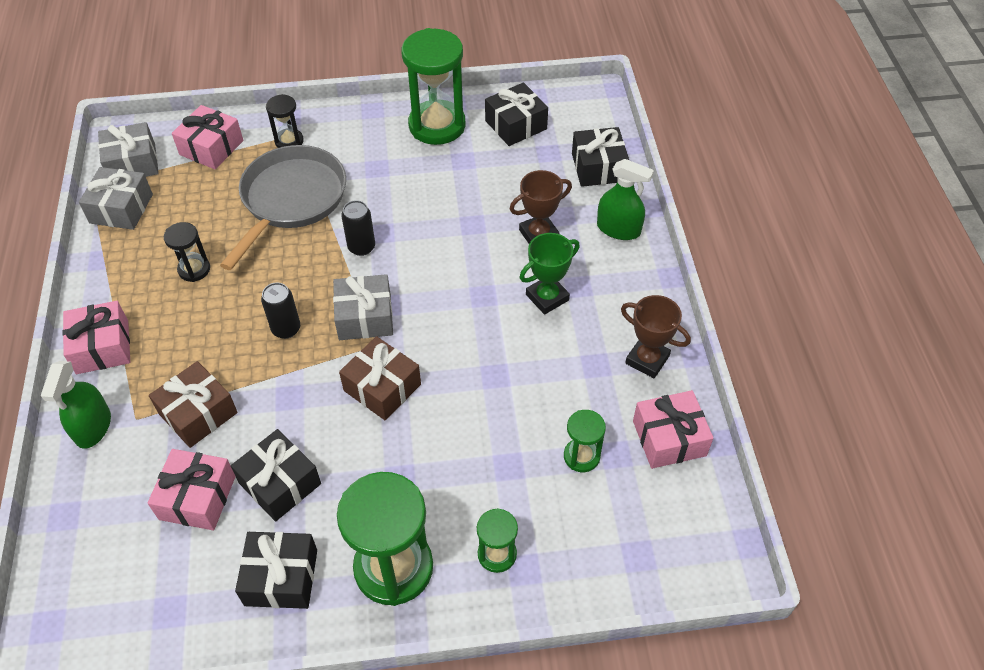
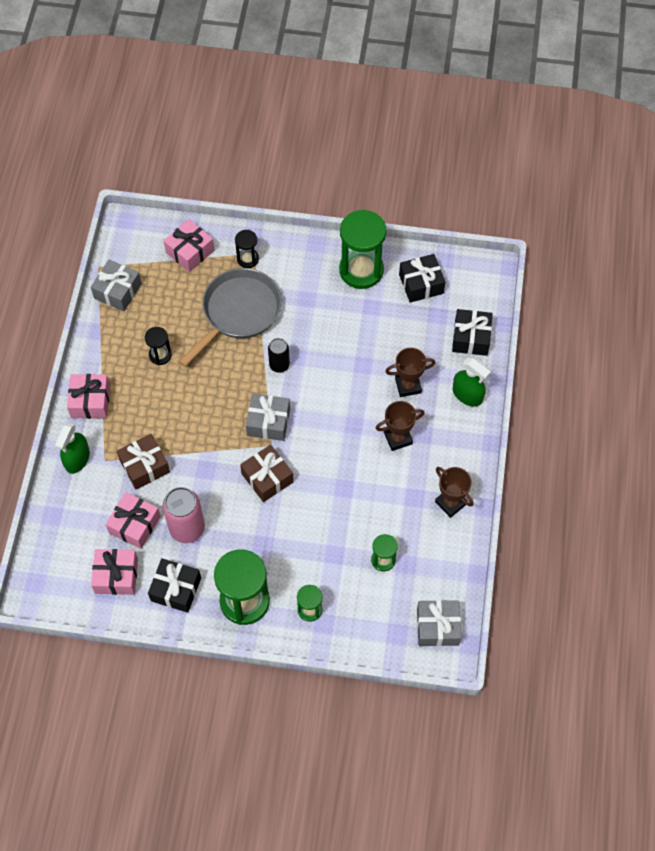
camera: 15 degrees right, 10 degrees up
(133, 163) = (131, 252): grey gift -> grey gift (437, 627)
(280, 483) = (187, 528): black gift -> pink can
(286, 329) = (213, 418): black can -> none
(547, 297) = (398, 438): green trophy -> brown trophy
(669, 438) = (445, 562): pink gift -> pink gift (116, 576)

